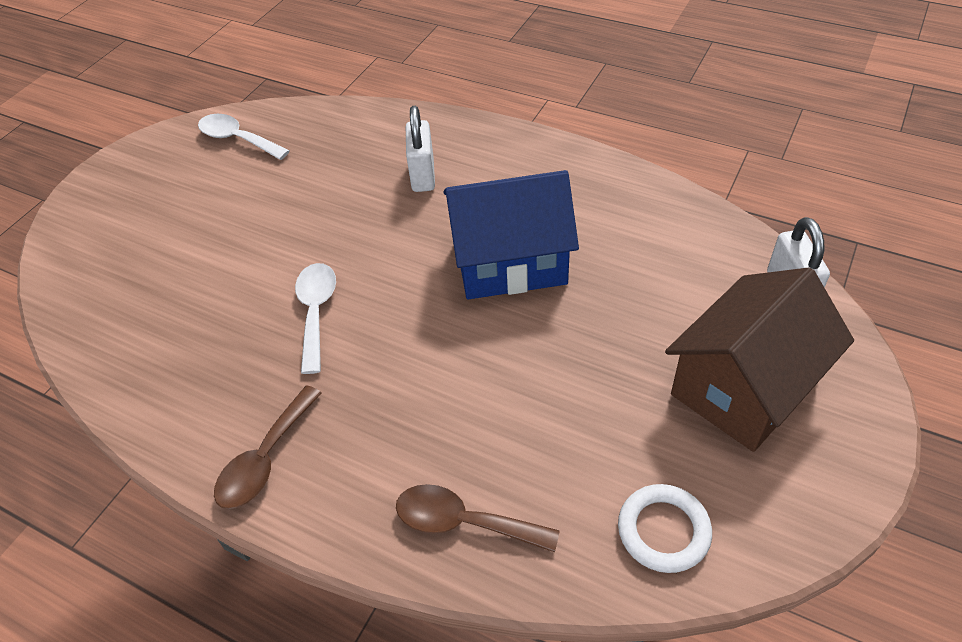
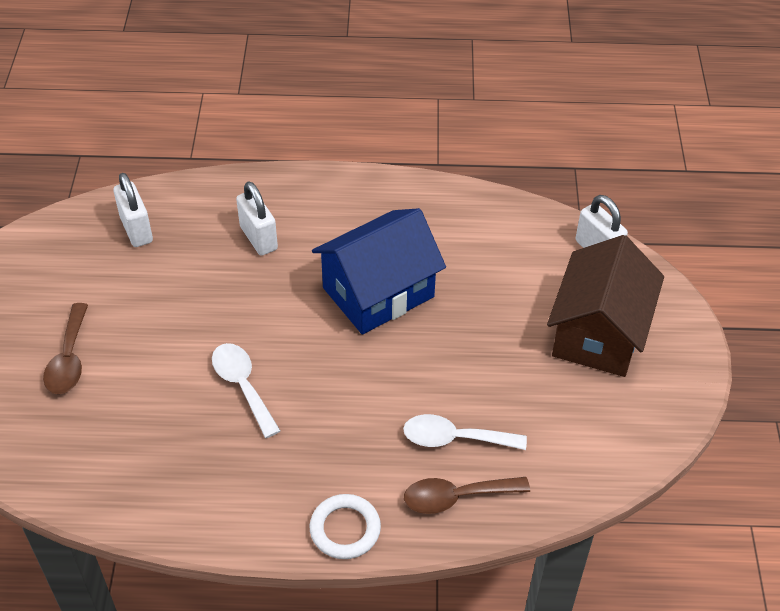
camera: 30 degrees left, 0 degrees up
(237, 139) = (56, 253): white spoon -> white spoon (454, 438)
(265, 459) = (279, 511): brown spoon -> brown spoon (69, 359)
(318, 138) = (136, 230): none -> white padlock
(663, 531) = (592, 451): white ring -> white ring (345, 529)

